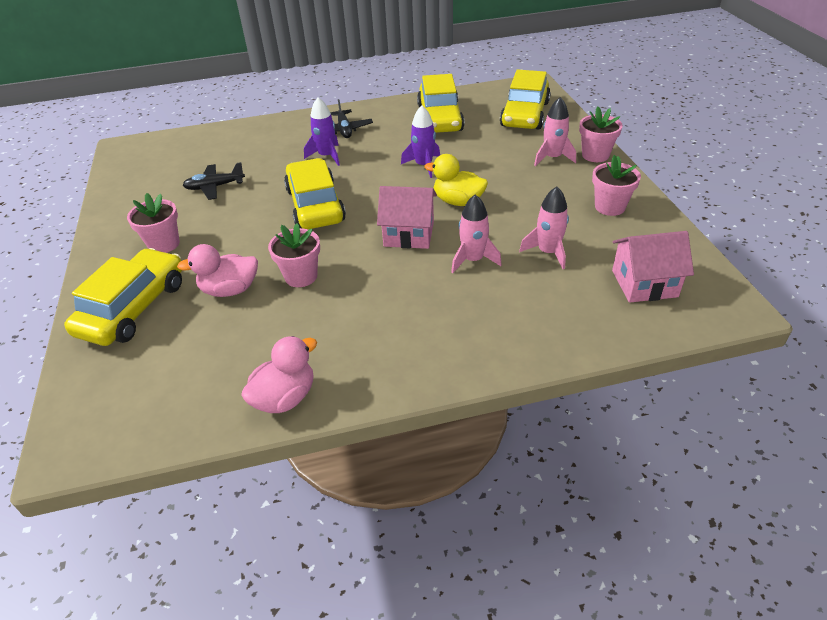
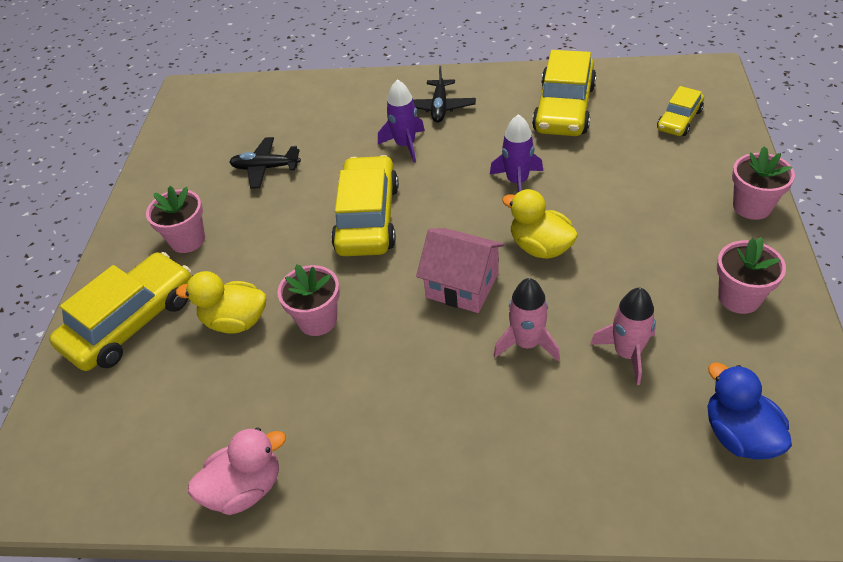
camera: 20 degrees right, 5 degrees up
(230, 290) = (235, 321): pink duck -> yellow duck
(524, 114) = (679, 120): yellow car -> yellow car, size x0.55
(552, 158) = (690, 200): pink rocket -> none
(644, 283) = (739, 435): pink house -> blue duck

